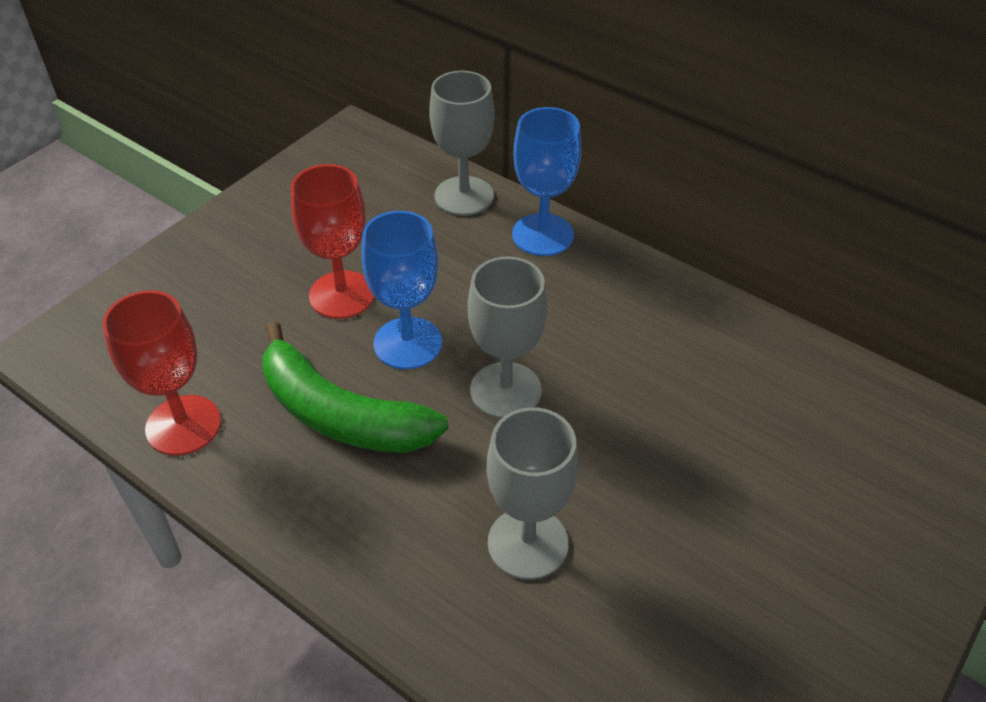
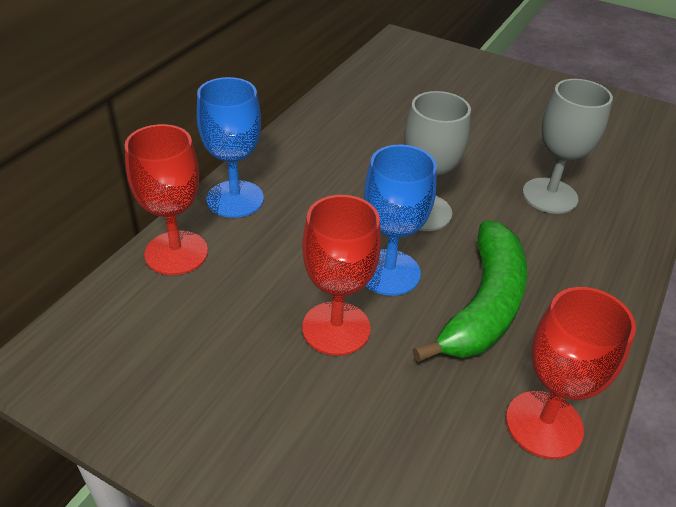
camera: 100 degrees left, 5 degrees down
(464, 196) = (176, 253): grey goblet -> red goblet

